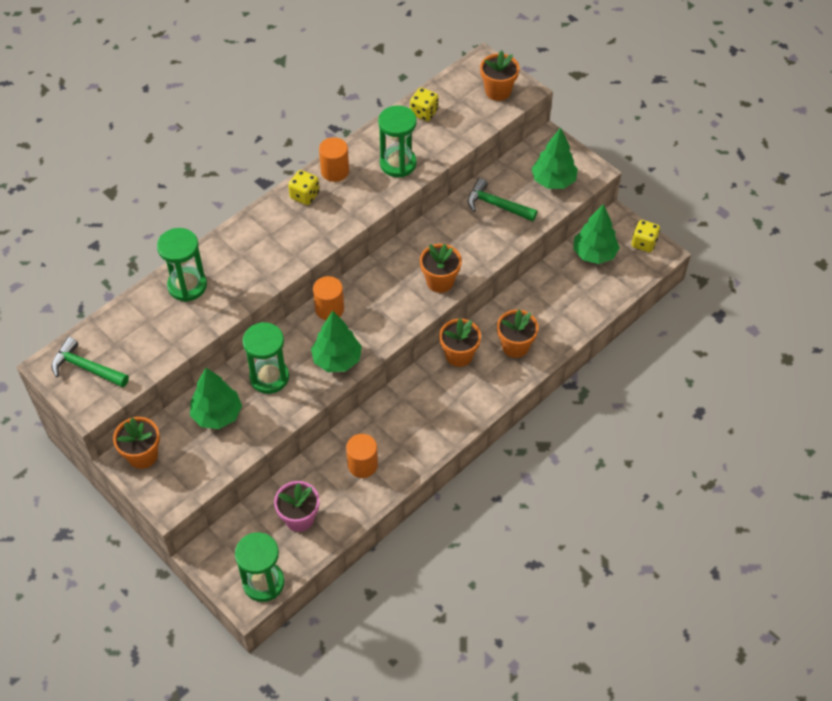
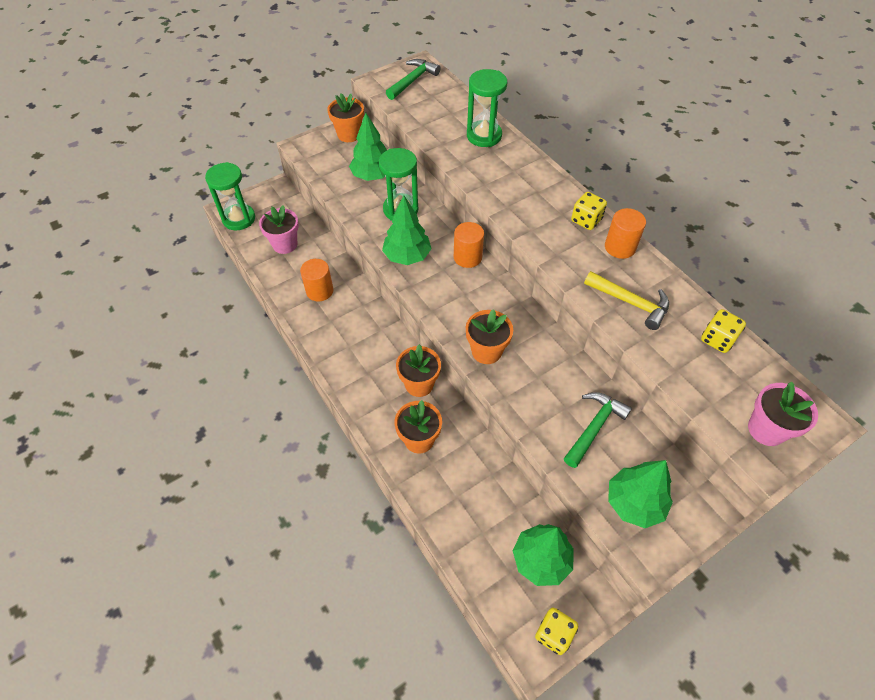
camera: 100 degrees right, 0 degrees up
(398, 164) = (630, 303): green hourglass -> yellow hammer
(498, 91) = (766, 429): orange flower pot -> pink flower pot

